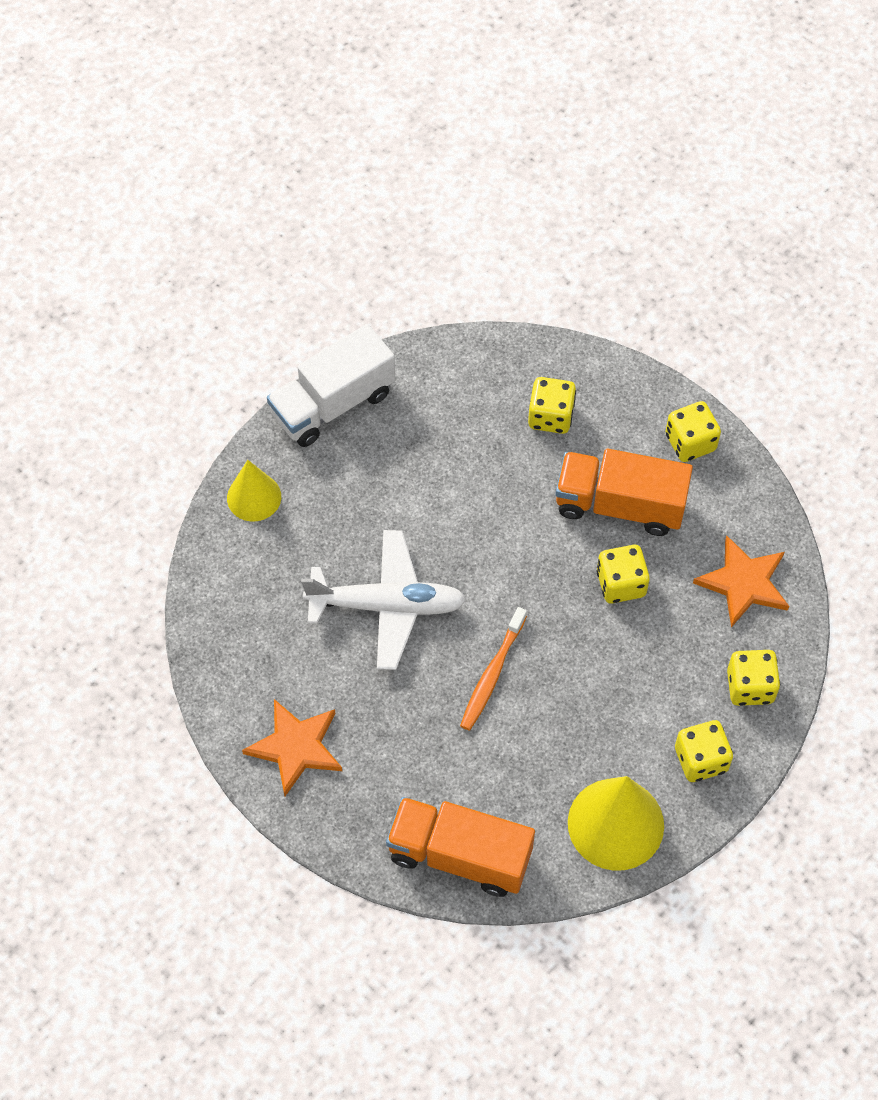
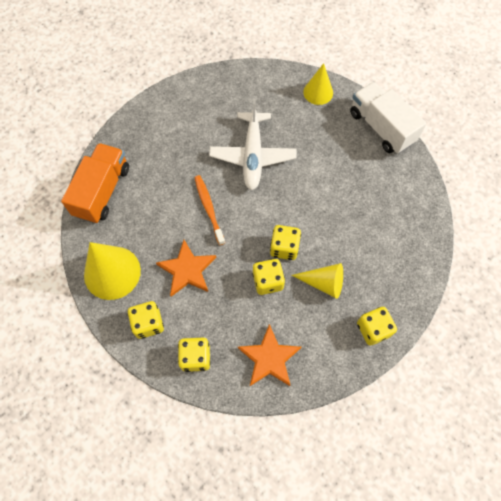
camera: 90 degrees right, 5 degrees up
(295, 747) = (170, 115): orange star -> orange star (187, 270)
(492, 674) = (209, 208): orange toothbrush -> orange toothbrush turned 45 degrees clockwise
(550, 416) = (384, 243): yellow dice -> yellow dice (284, 248)
(620, 505) = (323, 283): orange truck -> yellow cone

